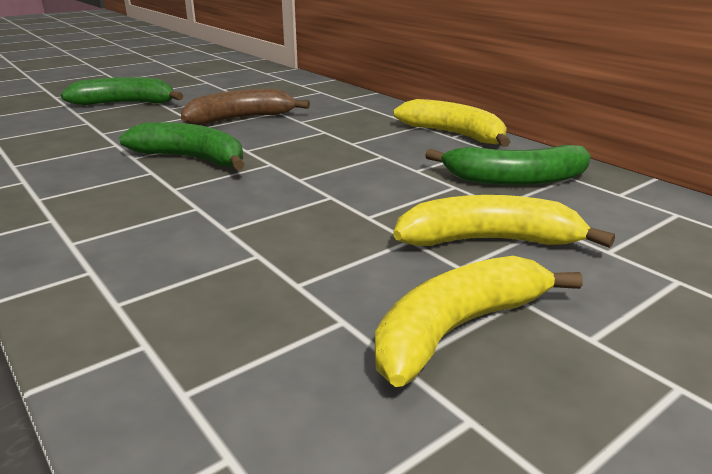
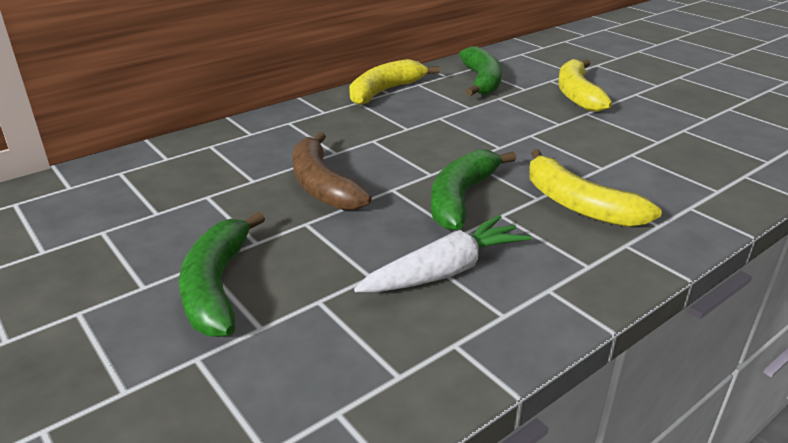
camera: 90 degrees left, 5 degrees up
(85, 151) = (445, 271): none -> white carrot
(458, 329) = (670, 106): yellow banana -> yellow banana (578, 204)

